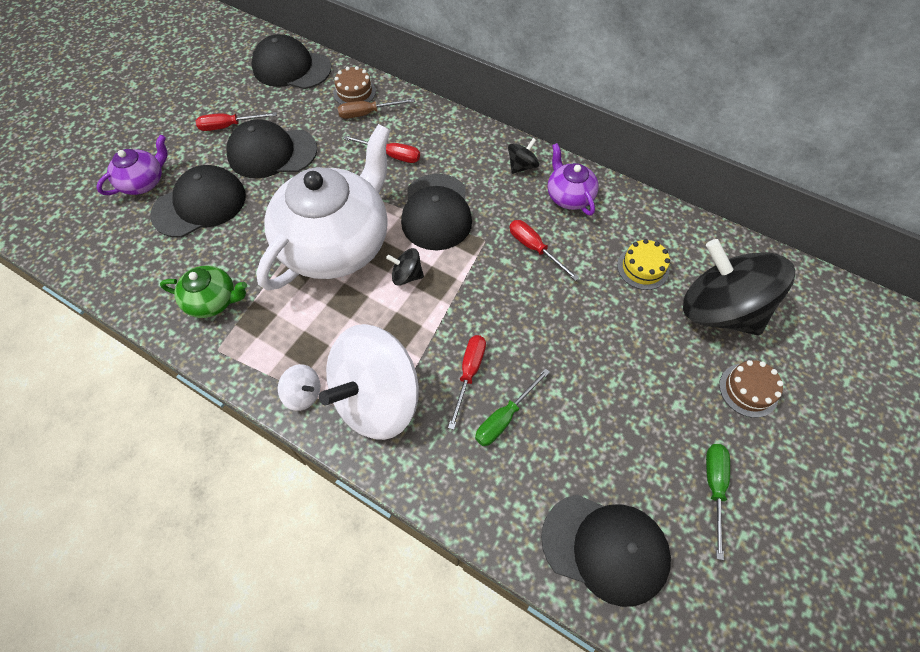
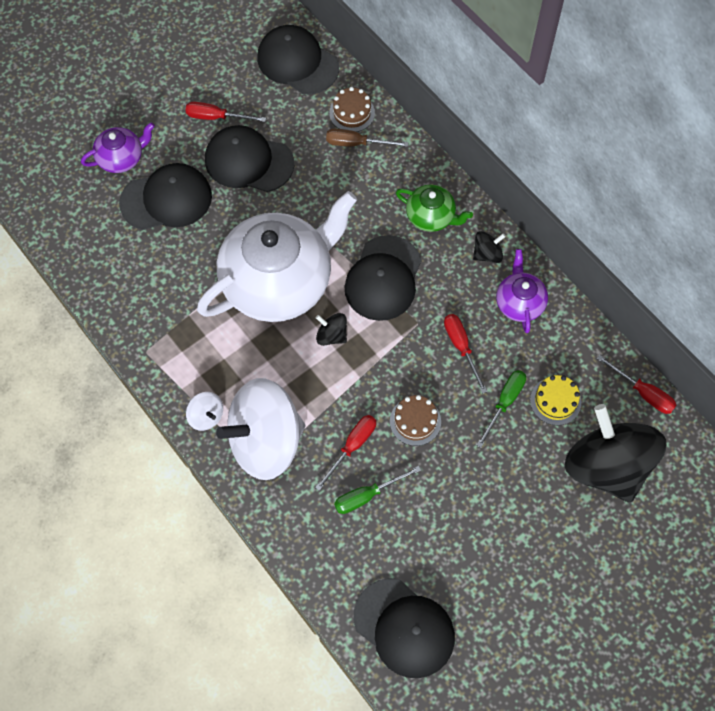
camera: 20 degrees right, 5 degrees up
(213, 301) = (154, 303): green teapot -> green teapot (431, 217)
(391, 155) = (363, 200): red screwdriver -> red screwdriver (643, 393)
(714, 488) = (517, 615): green screwdriver -> green screwdriver (504, 403)
(748, 390) = (593, 547): brown cake -> brown cake (415, 421)

